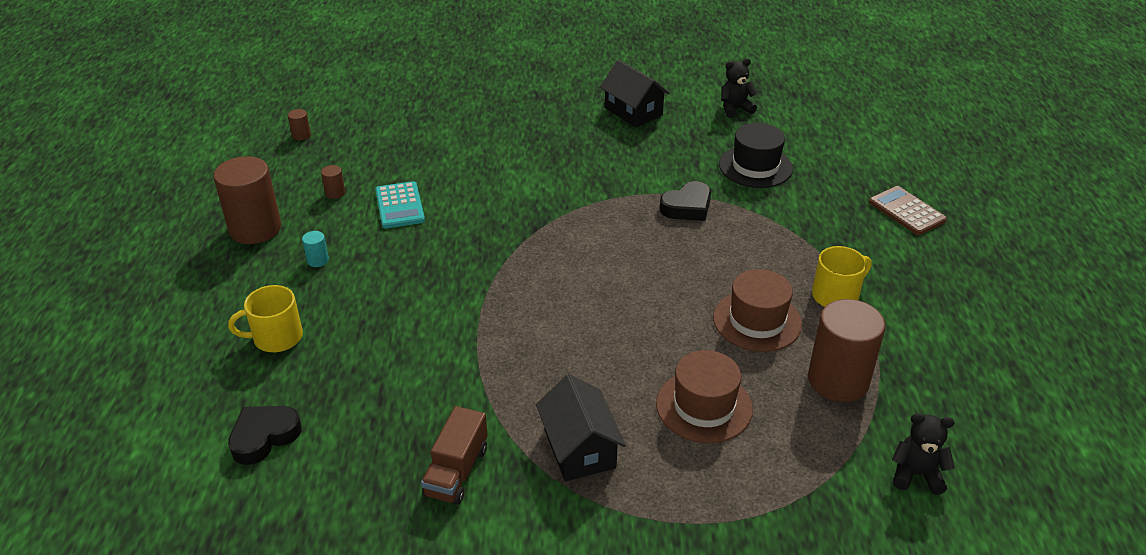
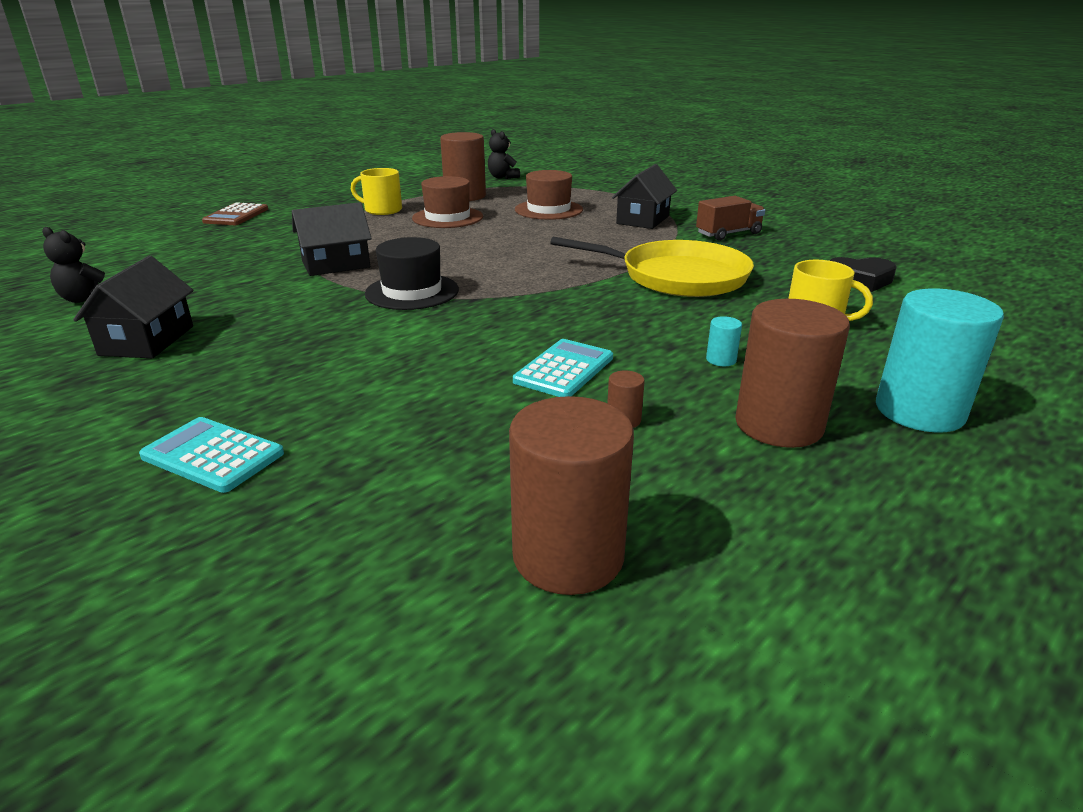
camera: 135 degrees left, 10 degrees down
(180, 278) = (919, 411): none -> turquoise cylinder
(301, 135) = (568, 556): brown cylinder -> brown cylinder, size x2.46
(428, 343) = (677, 276): none -> yellow pan
(480, 98) = (213, 455): none -> turquoise calculator
(687, 207) = (336, 264): black heart -> black house
(755, 166) = (222, 263): black hat -> black hat (412, 292)

